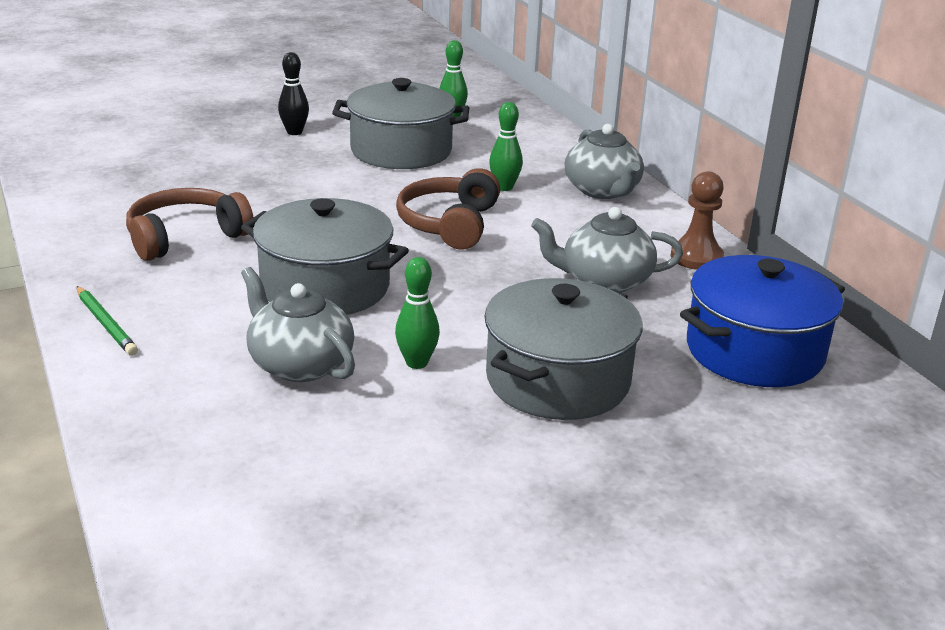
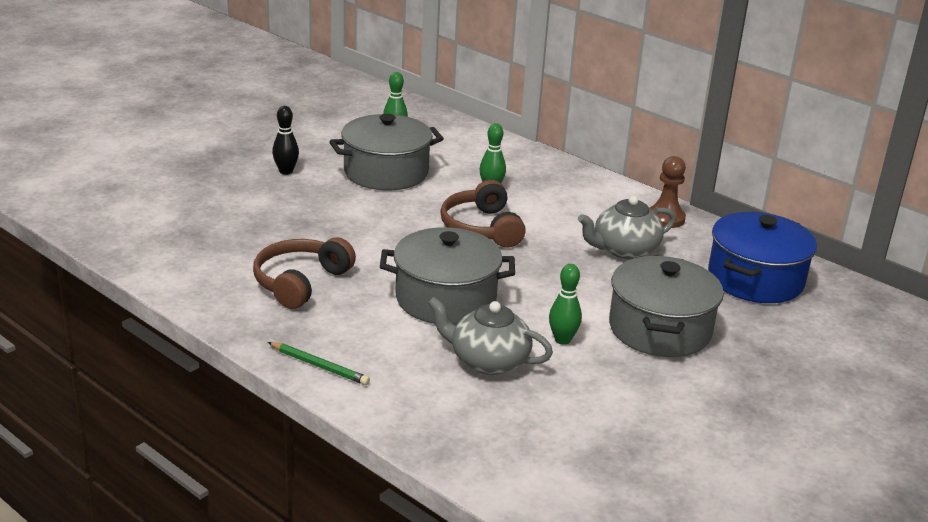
camera: 25 degrees left, 0 degrees up
(602, 191) = (560, 178): grey teapot -> none

